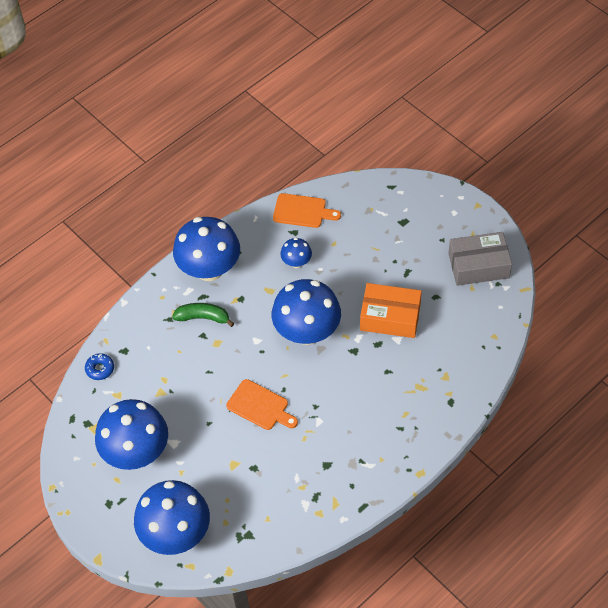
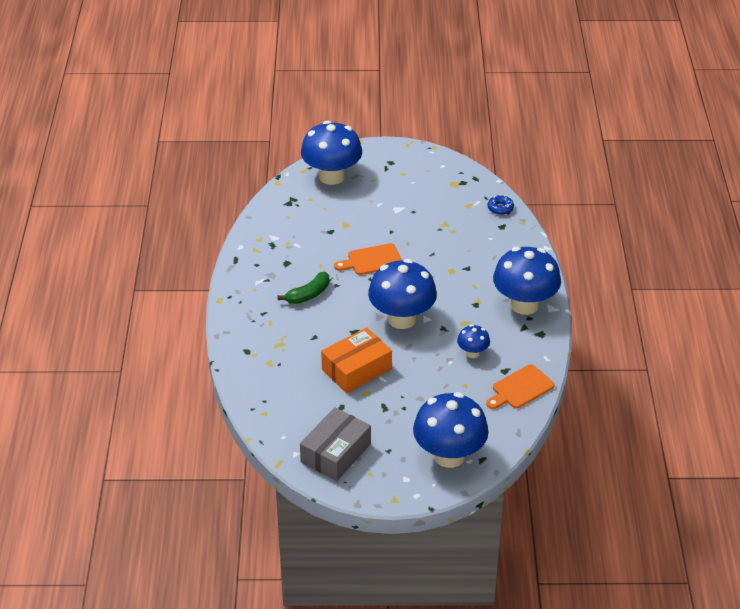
camera: 130 degrees right, 15 degrees down
(136, 452) = (412, 190): blue mushroom -> blue mushroom (449, 455)
(203, 317) = (482, 276): green banana -> green banana (308, 295)

